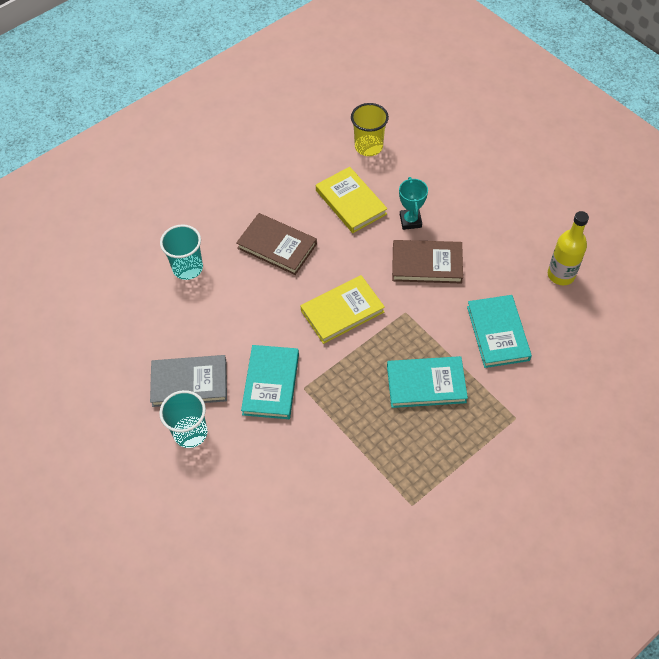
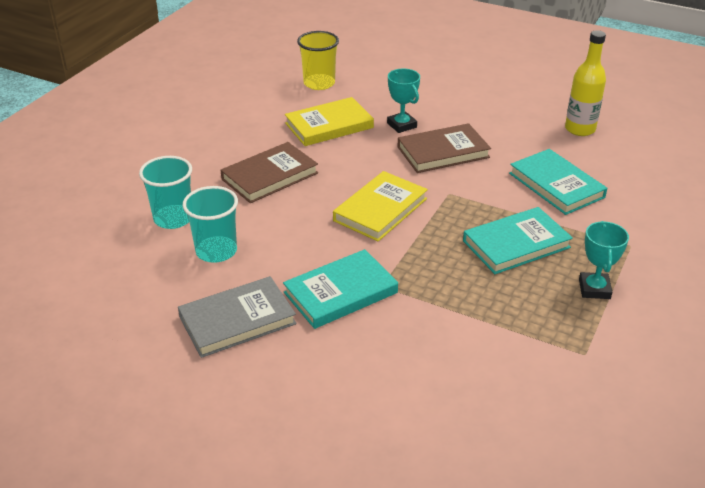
camera: 25 degrees left, 20 degrees down
(190, 433) = (268, 369): turquoise cup -> turquoise cup (216, 251)
(271, 384) = (340, 292): turquoise book -> turquoise book turned 75 degrees clockwise
(277, 246) = (270, 176): brown book -> brown book turned 45 degrees counterclockwise
(351, 202) = (329, 125): yellow book -> yellow book turned 60 degrees counterclockwise
(458, 449) = (594, 289): none -> turquoise trophy

